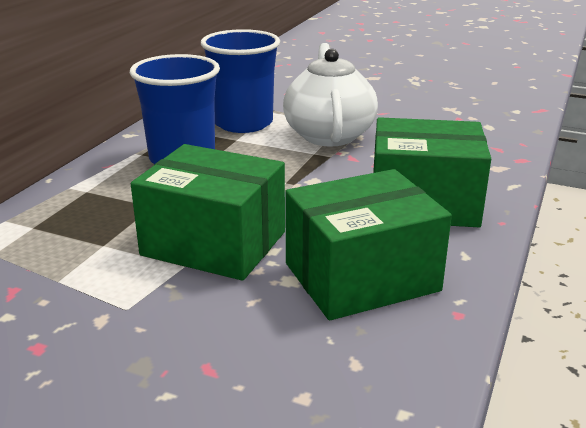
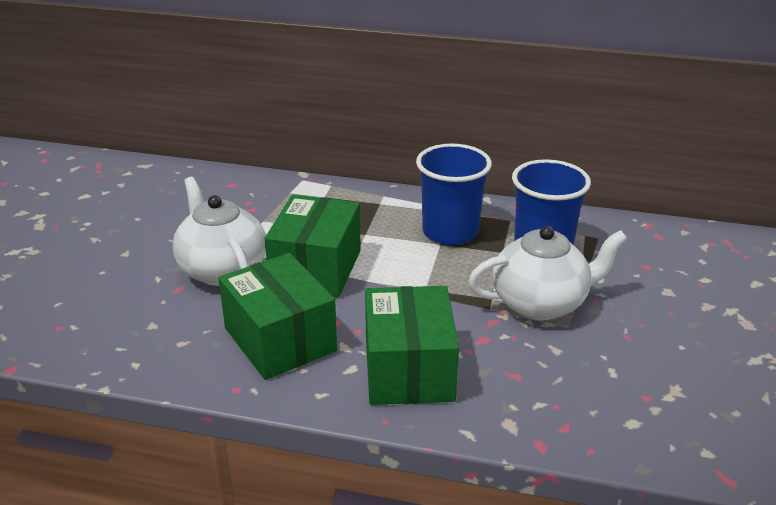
camera: 80 degrees right, 5 degrees up
(175, 322) = (222, 269): none -> white teapot

